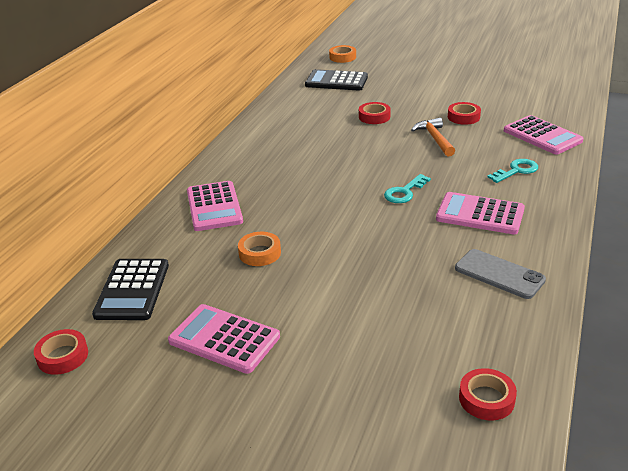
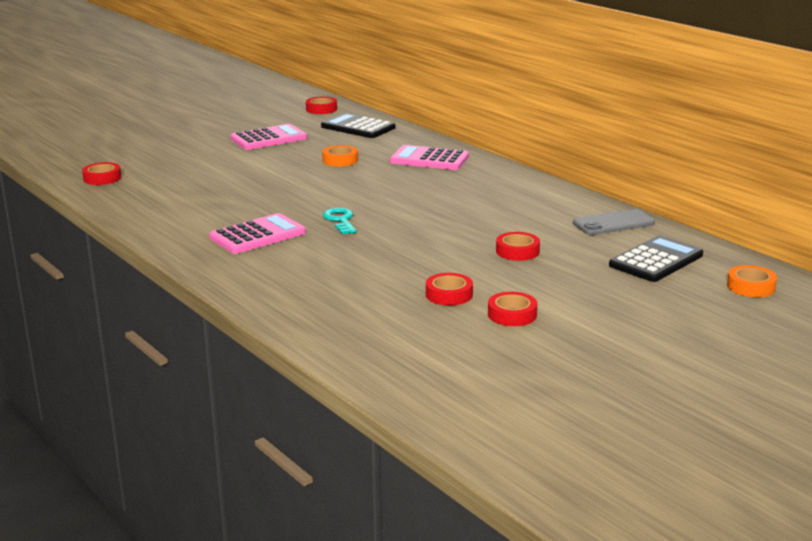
camera: 120 degrees right, 10 degrees down
(435, 139) = (419, 263): orange hammer -> none
(460, 96) = (512, 314): none -> red tape
(499, 274) = (180, 215): grey phone -> grey phone (613, 223)
(516, 171) = (294, 275): turquoise key -> none
(542, 136) = (337, 317): pink calculator -> none

